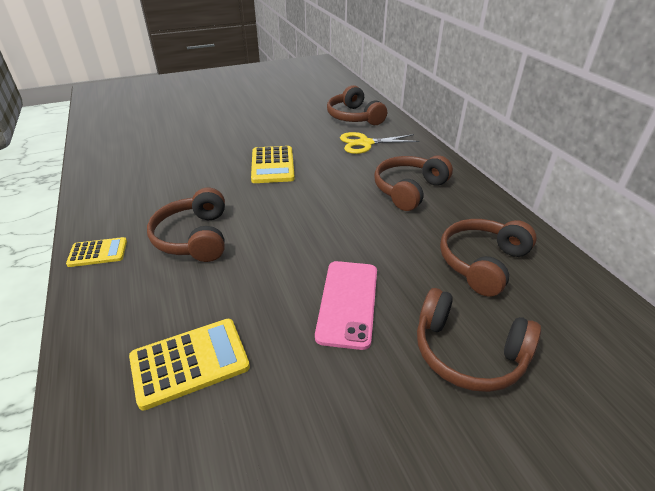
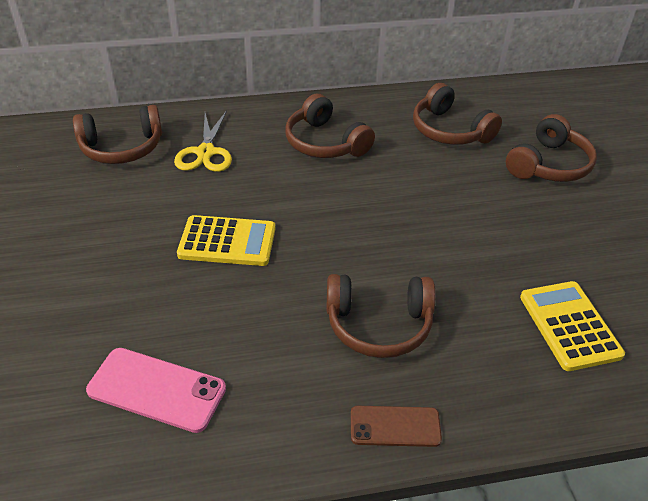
camera: 80 degrees left, 5 degrees up
(98, 253) = (395, 426): yellow calculator -> brown phone
(348, 302) = (495, 216): pink phone -> pink phone (156, 389)

